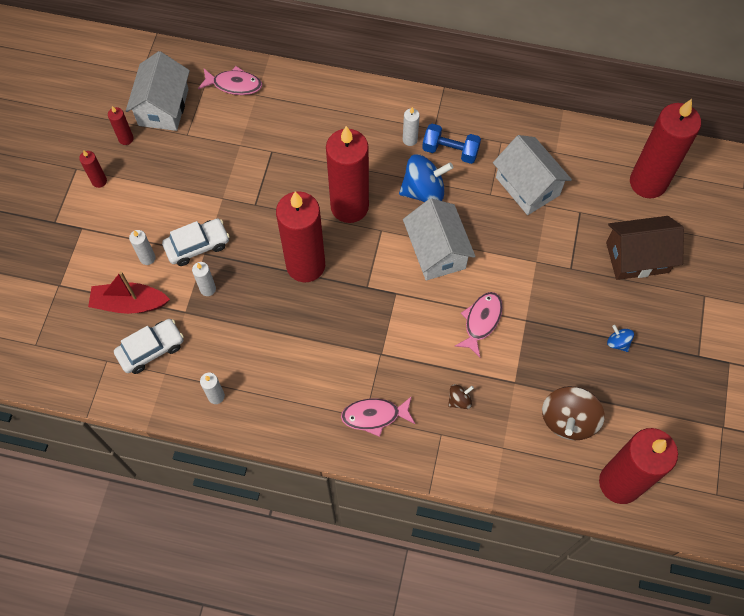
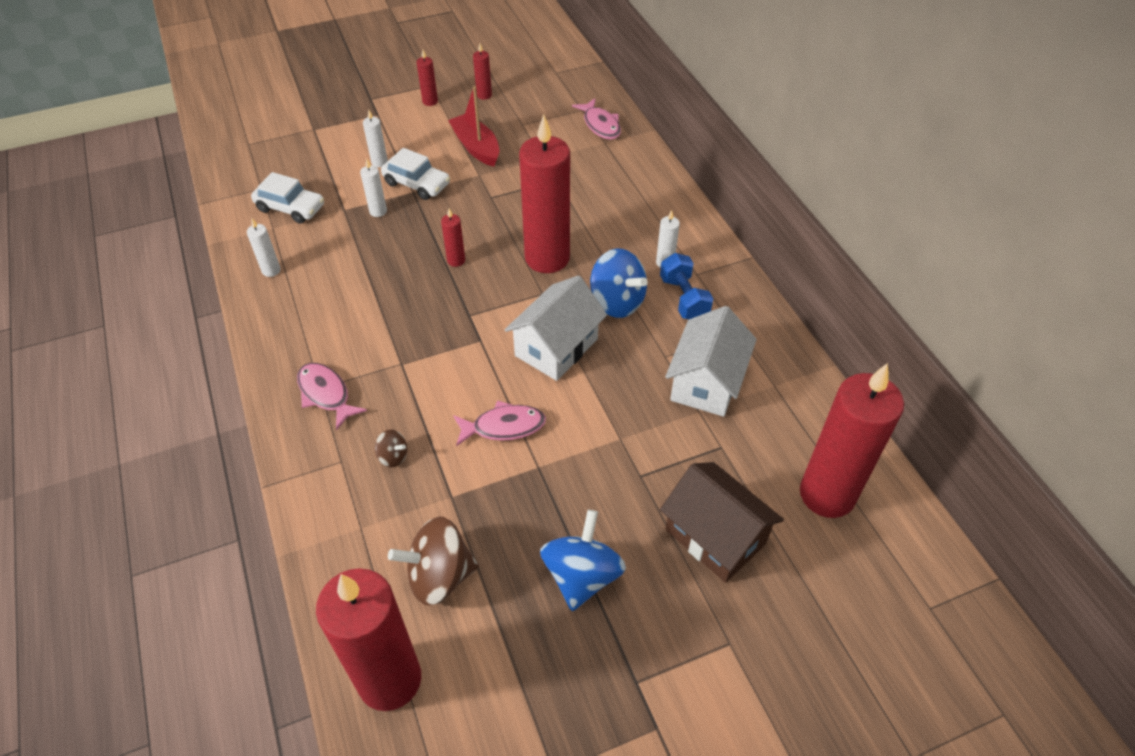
camera: 55 degrees right, 15 degrees down
(129, 303) = (326, 174): red boat -> red boat (476, 147)
(163, 107) = (535, 99): white house -> none
(305, 265) = (456, 260): red candle -> red candle, size x0.41
(618, 342) = (582, 576): blue spinning top -> blue spinning top, size x2.07

